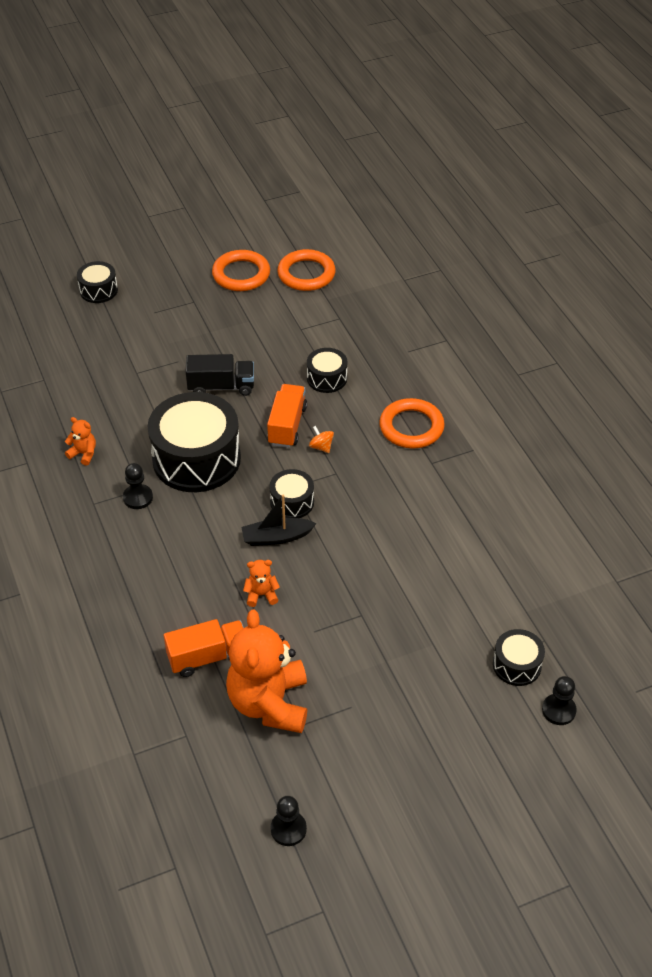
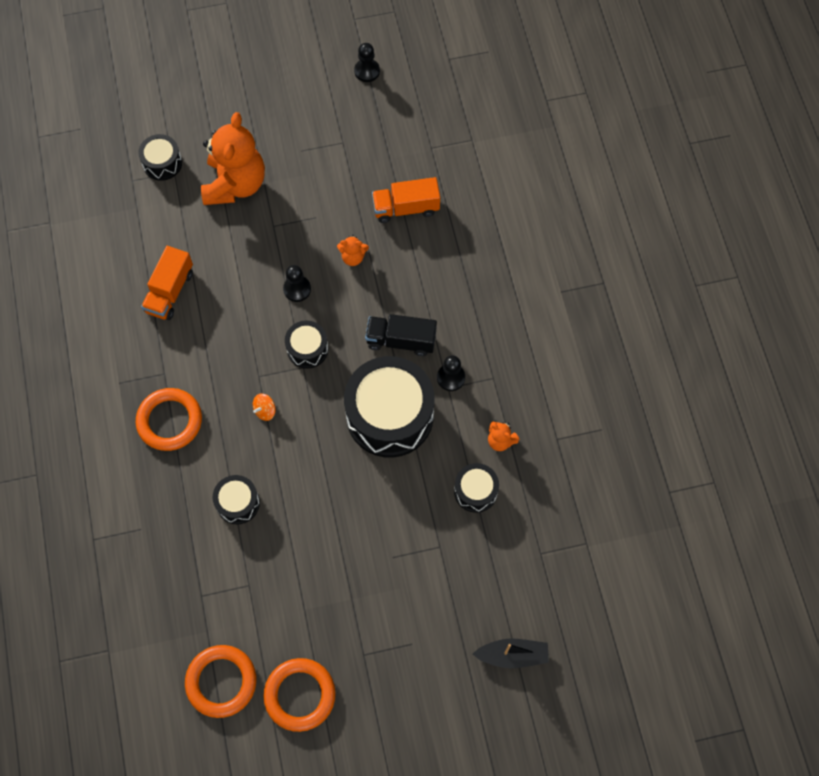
camera: 170 degrees left, 20 degrees up
(98, 290) = (474, 695): black drum -> black drum (475, 491)
(221, 387) = (351, 510): black truck -> black truck (401, 341)
(269, 703) = (363, 162): orange teddy bear -> orange teddy bear (235, 184)
(276, 537) = (329, 313): black boat -> black boat (512, 655)
(287, 425) = (293, 444): orange truck -> orange truck (170, 292)
(321, 447) = (265, 410): orange spinning top -> orange spinning top turned 75 degrees clockwise
(558, 710) = (145, 123): black pawn -> black pawn (297, 289)

